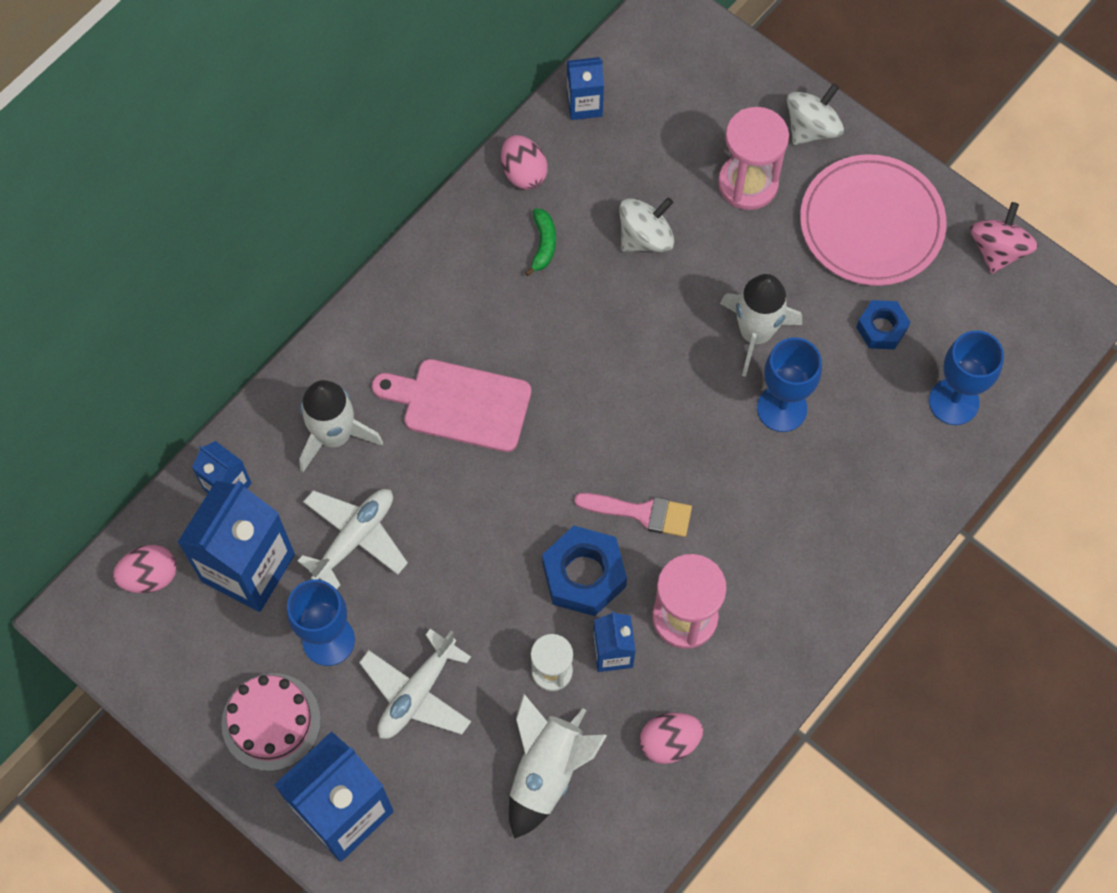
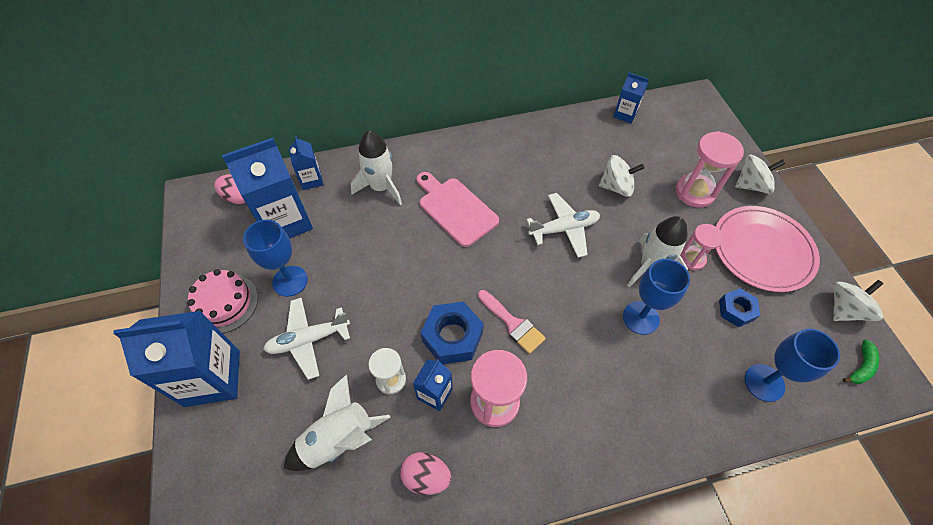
camera: 35 degrees right, 10 degrees down
(354, 538) = (348, 239): white plane -> white plane (564, 229)
(523, 173) = (571, 127): pink egg -> none
(543, 244) = (557, 161): green banana -> green banana (861, 366)
(797, 289) = (692, 259): none -> pink hourglass
(997, 250) = (844, 309): pink spinning top -> white spinning top

